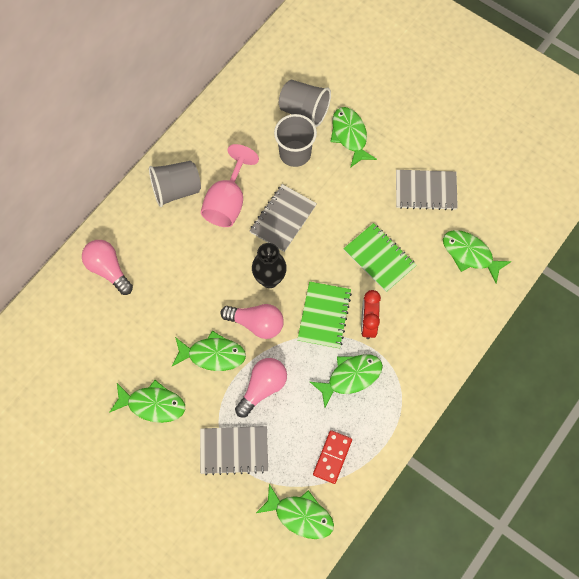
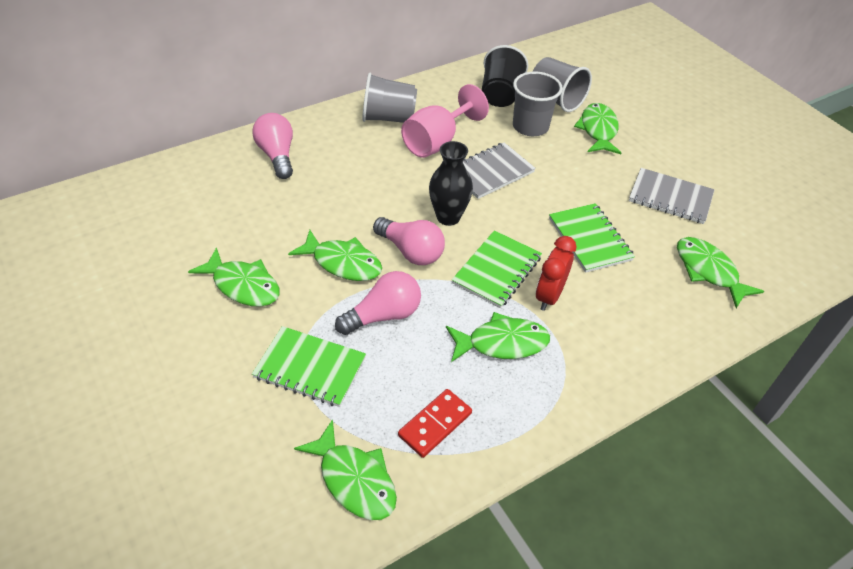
camera: 20 degrees right, 20 degrees down
(234, 451) = (310, 368): grey notebook -> green notebook
(256, 123) = (500, 95): none -> black cup

